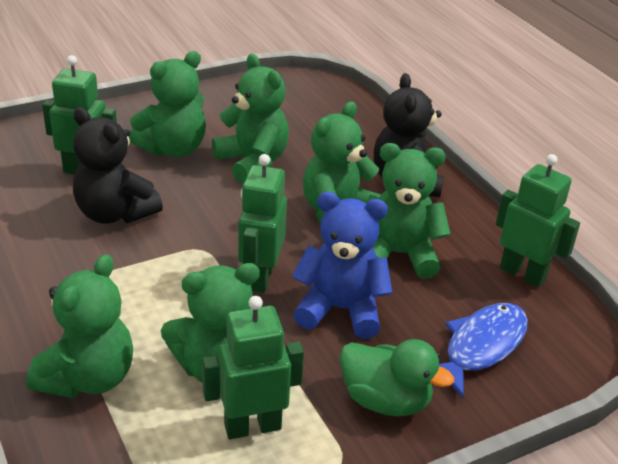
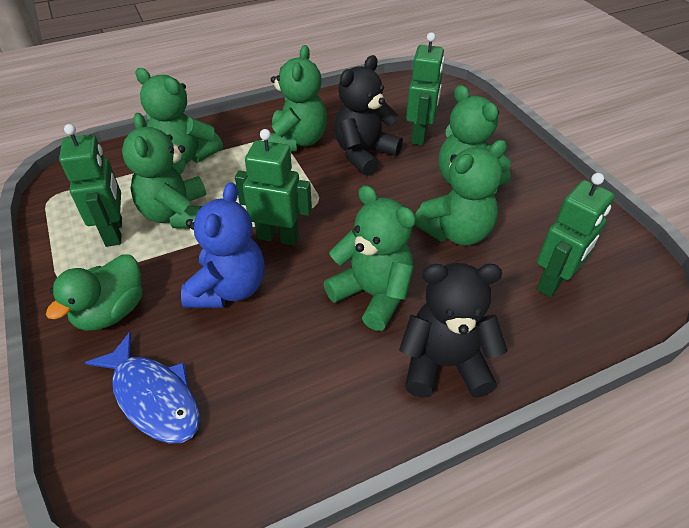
camera: 95 degrees right, 10 degrees up
(398, 254) = (305, 341): green teddy bear -> green teddy bear (297, 141)
(522, 274) = (262, 466): green robot -> green robot (554, 282)

